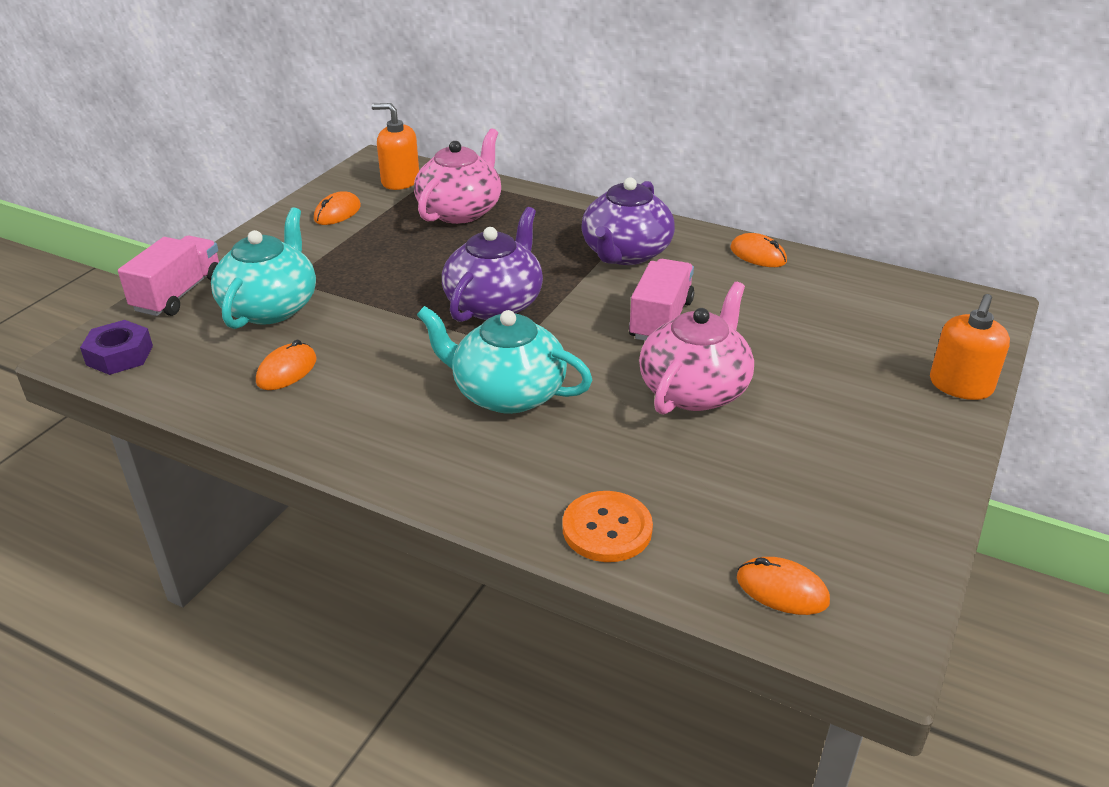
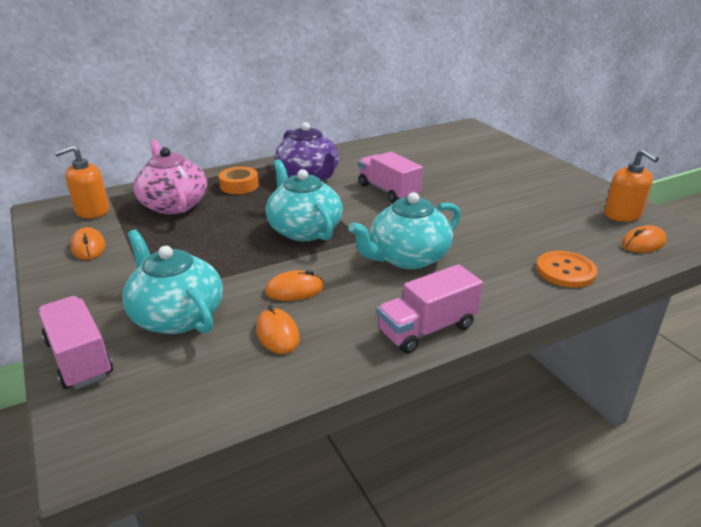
camera: 55 degrees left, 5 degrees down
(120, 355) = (130, 423): purple nut -> none
(371, 458) = (427, 329): none -> pink truck
(495, 304) = (304, 230): purple teapot -> turquoise teapot
(546, 224) = (239, 185): none -> orange tape
(694, 390) = (463, 206): pink teapot -> none
(758, 255) = (361, 149): orange mouse -> orange mouse (294, 290)
(960, 386) = (522, 153): orange soap dispenser -> orange soap dispenser (622, 215)

